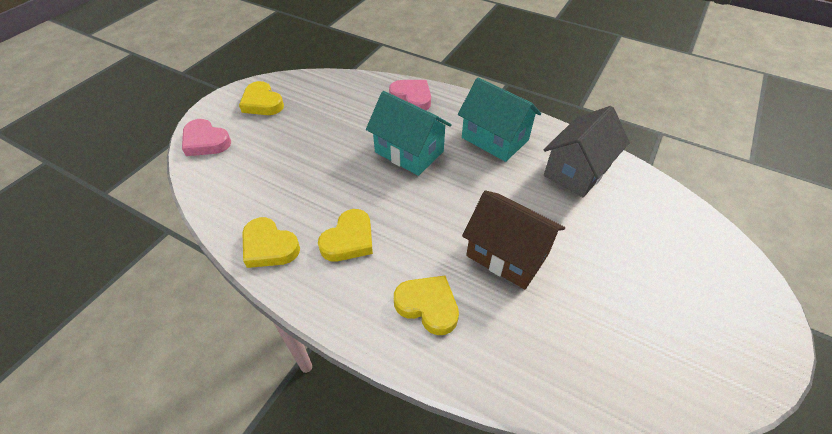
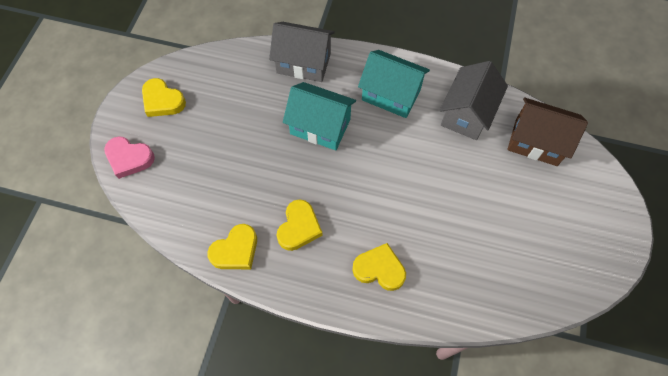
camera: 15 degrees left, 15 degrees up
(269, 247) = (235, 250): yellow heart -> yellow heart turned 60 degrees counterclockwise
(412, 98) = (303, 63): pink heart -> grey house
(507, 255) = (428, 209): brown house -> brown house (536, 142)

